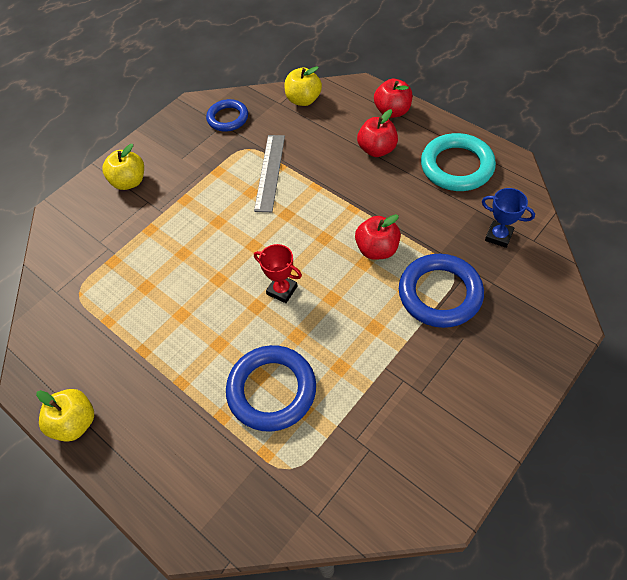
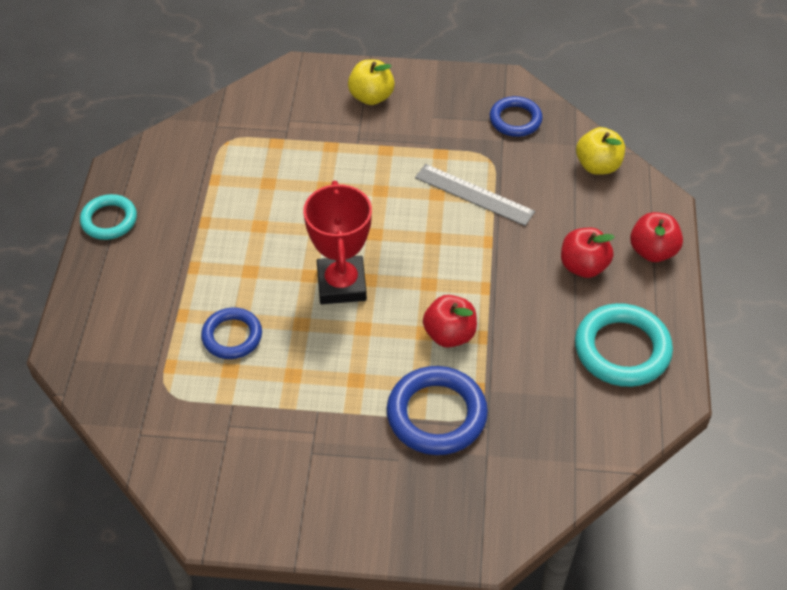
camera: 50 degrees right, 5 degrees down
(75, 423) = (109, 220): yellow apple -> turquoise ring
(270, 172) = (474, 194): grey ruler -> grey ruler turned 60 degrees clockwise
(271, 390) = (232, 336): blue ring -> blue ring, size x0.63
(282, 290) = (341, 284): red trophy -> red trophy, size x1.76
(498, 236) = (554, 433): blue trophy -> none

